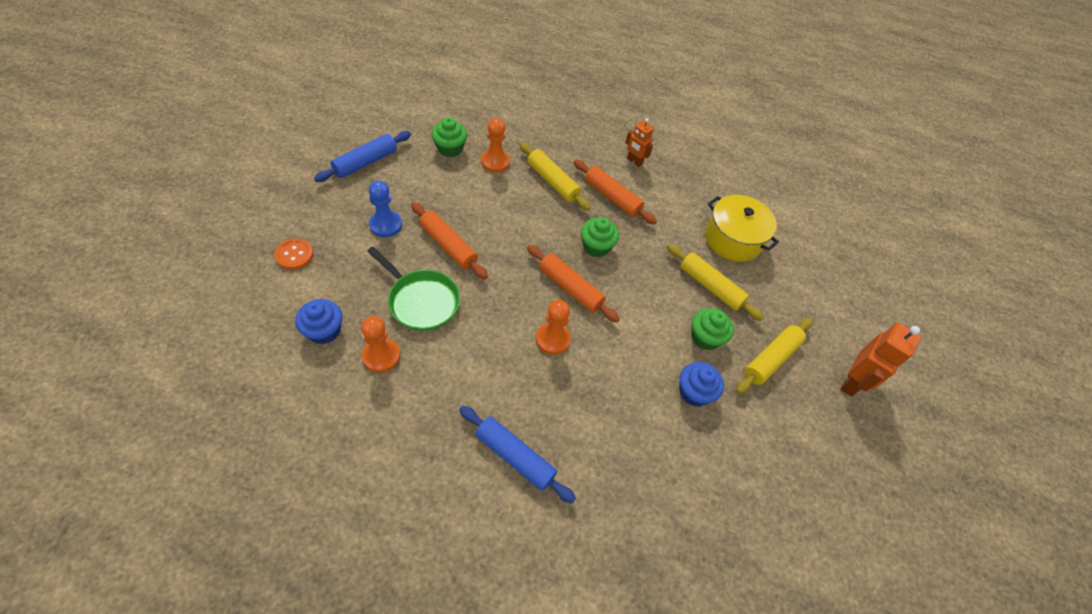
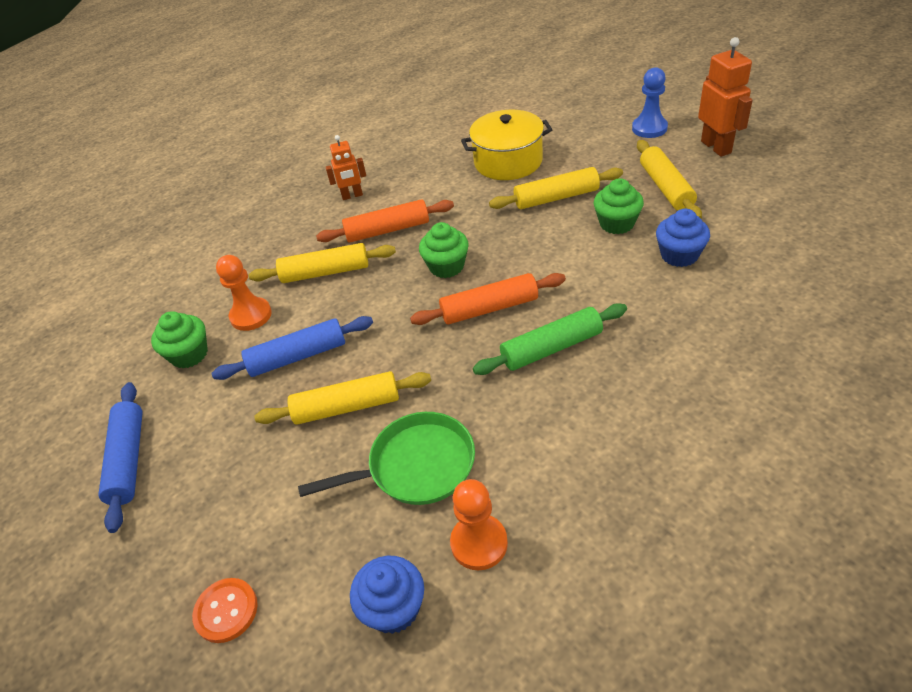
camera: 45 degrees left, 10 degrees down
(385, 225) = (260, 469): blue pawn -> blue pawn (649, 128)
(448, 246) = (347, 407): orange rolling pin -> yellow rolling pin
(515, 457) = (699, 439): blue rolling pin -> blue rolling pin (297, 356)
(553, 339) = (551, 348): orange pawn -> green rolling pin

